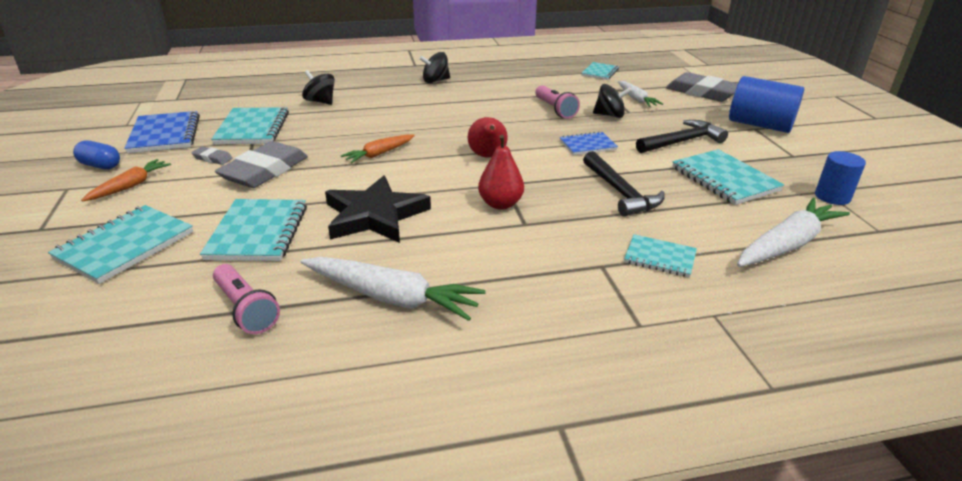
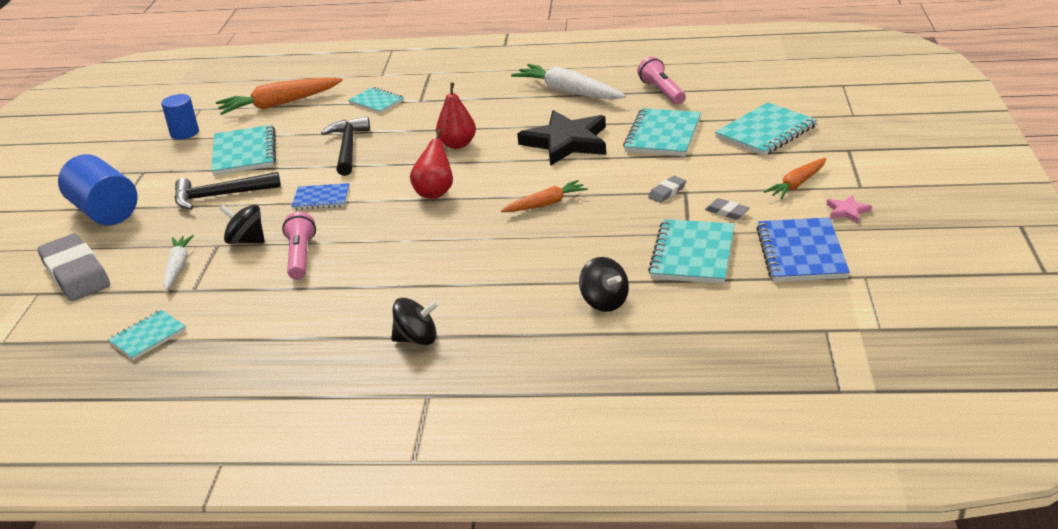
camera: 160 degrees left, 0 degrees up
(100, 166) = (847, 211): blue capsule -> pink star
(264, 171) = (667, 192): grey eraser -> grey eraser, size x0.44
(787, 244) = (279, 104): white carrot -> orange carrot

